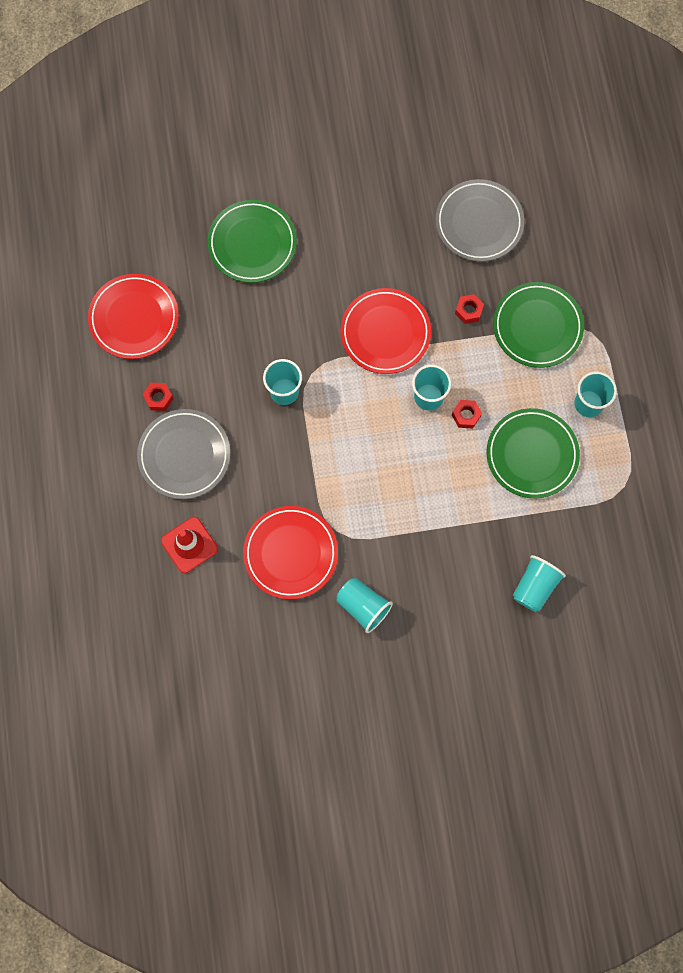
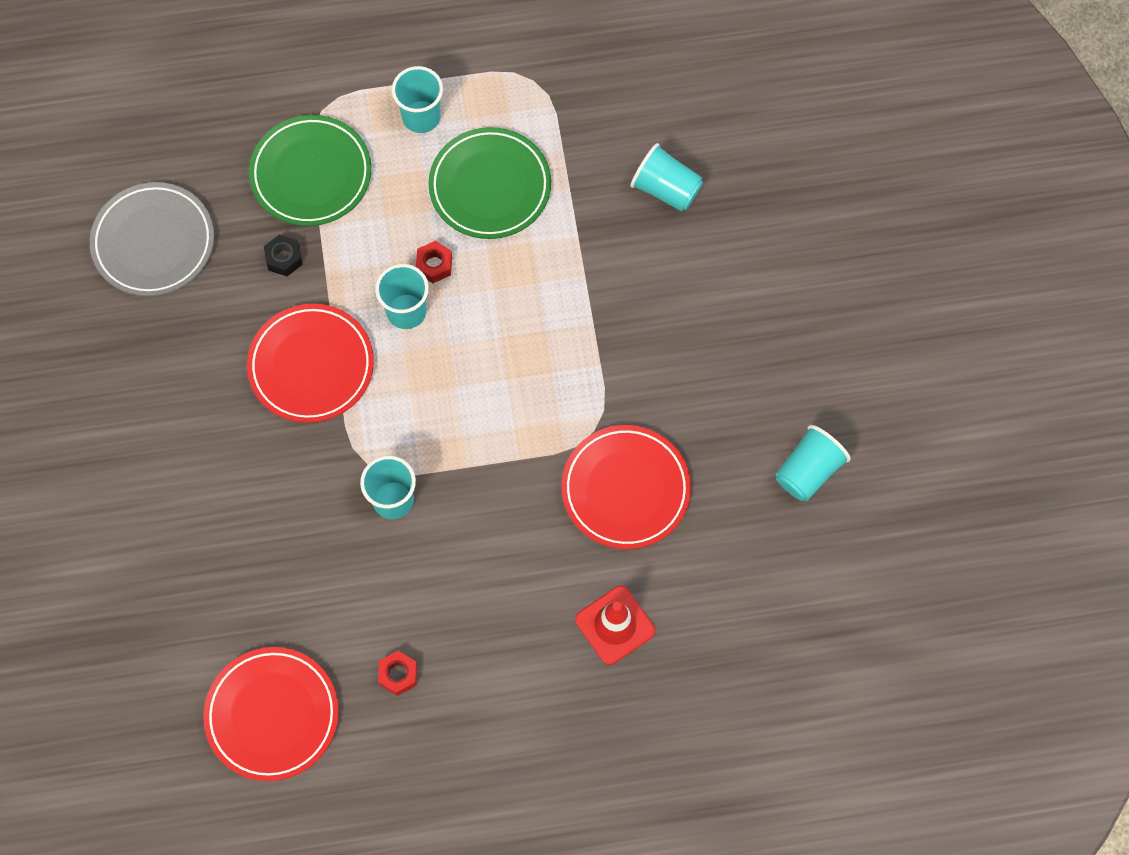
camera: 90 degrees left, 5 degrees down
(184, 455) = (485, 635): grey plate -> none
(252, 244) = (164, 547): green plate -> none
(363, 606) = (696, 396): turquoise cup -> turquoise cup (808, 471)
(468, 311) = (284, 258): red nut -> black nut

